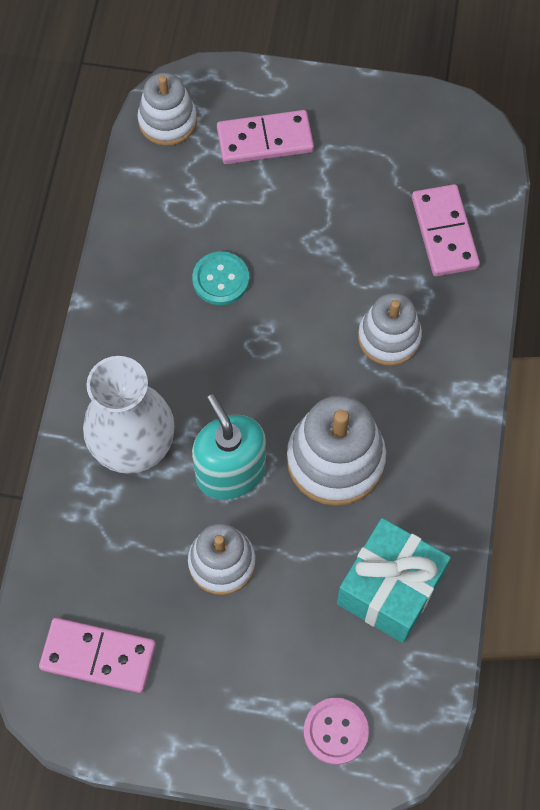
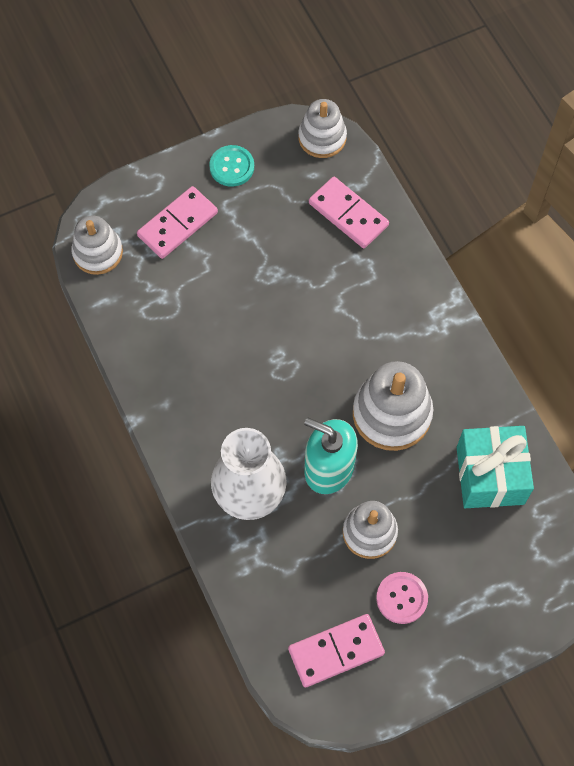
camera: 35 degrees left, 0 degrees up
(220, 279) = (221, 341): turquoise button -> turquoise button (232, 167)
(335, 731) = (525, 590): pink button -> pink button (401, 598)
(389, 337) = (365, 309): white stacking toy -> white stacking toy (322, 138)

